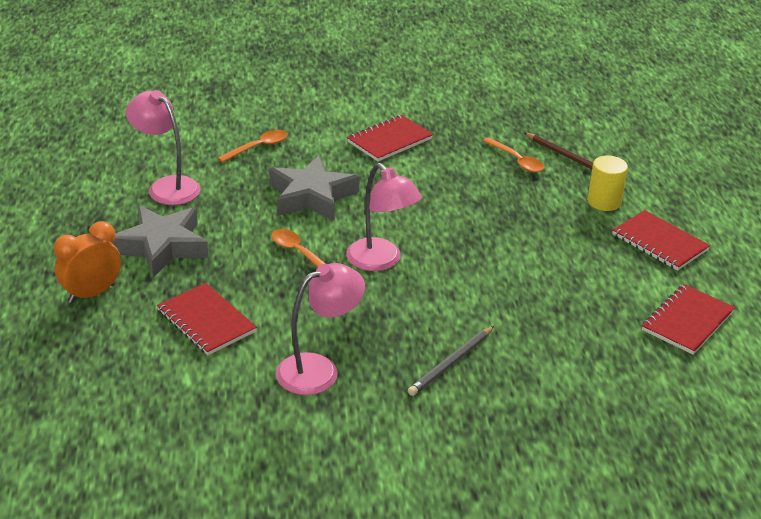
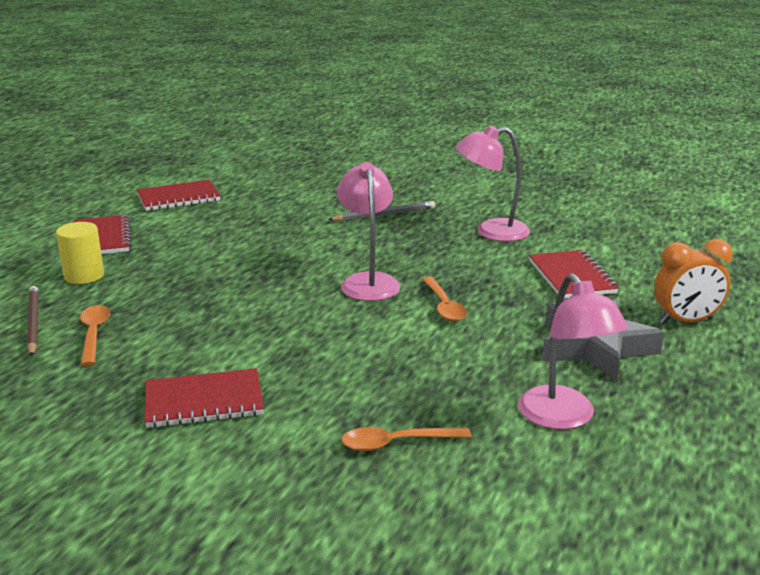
camera: 150 degrees left, 10 degrees down
(311, 196) = (380, 357): grey star -> none

